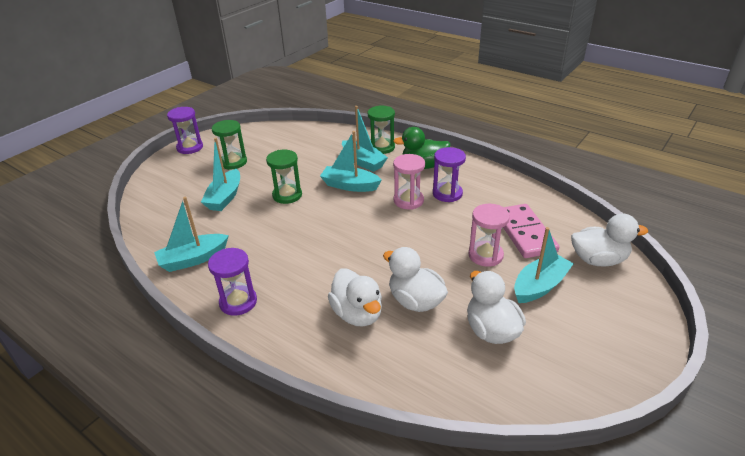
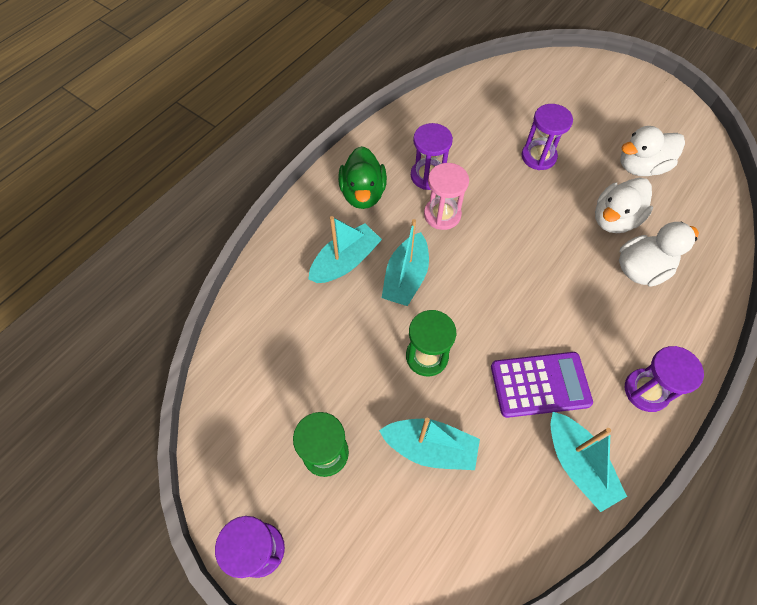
camera: 90 degrees left, 25 degrees up
(256, 244) = (540, 385): none -> purple calculator
(381, 147) = (308, 238): green hourglass -> none
(485, 255) = (538, 157): pink hourglass -> purple hourglass
(524, 233) = (501, 122): pink domino -> none
(540, 286) = (578, 125): turquoise boat -> none
(598, 260) = (537, 79): white duck -> none

